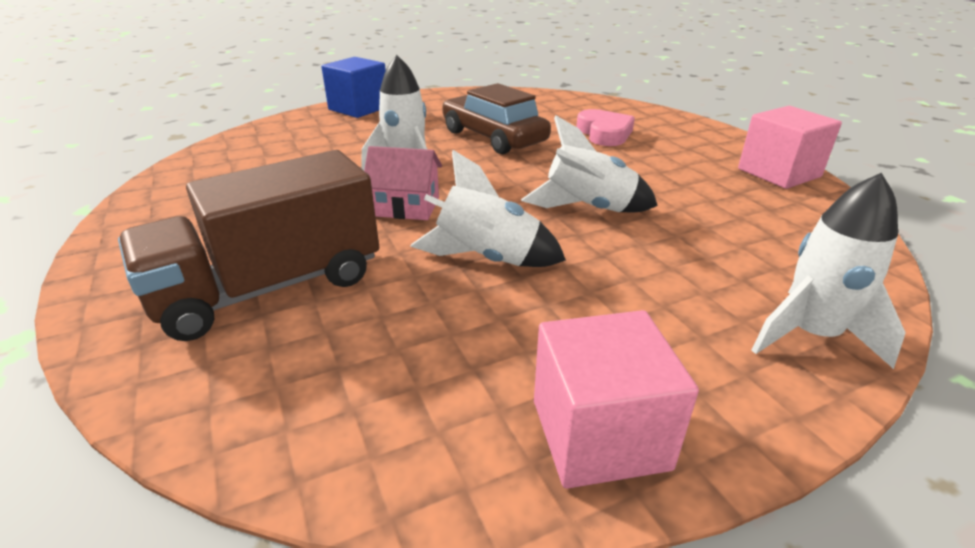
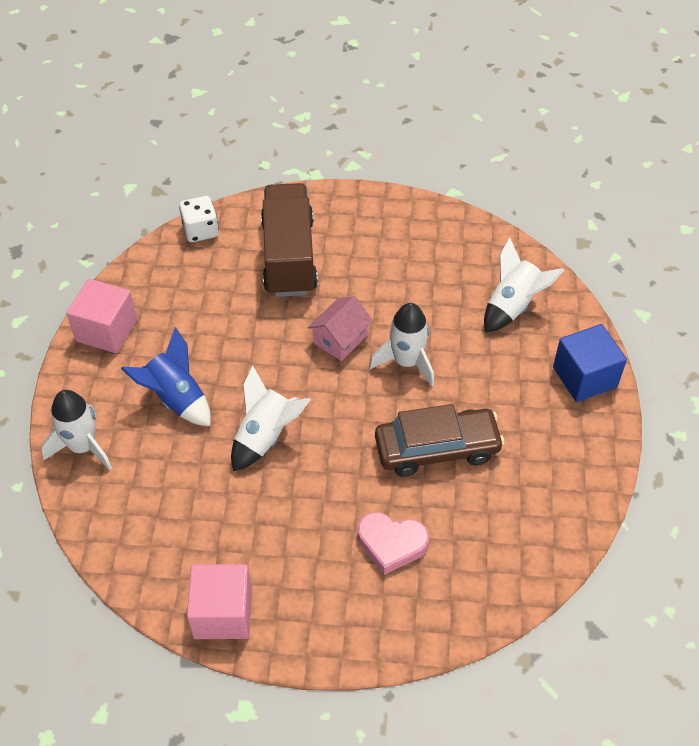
camera: 120 degrees right, 20 degrees up
(230, 425) = (200, 230): none -> white dice
(486, 259) = (248, 352): white rocket -> white rocket (513, 306)
(625, 286) = (176, 398): none -> blue rocket

